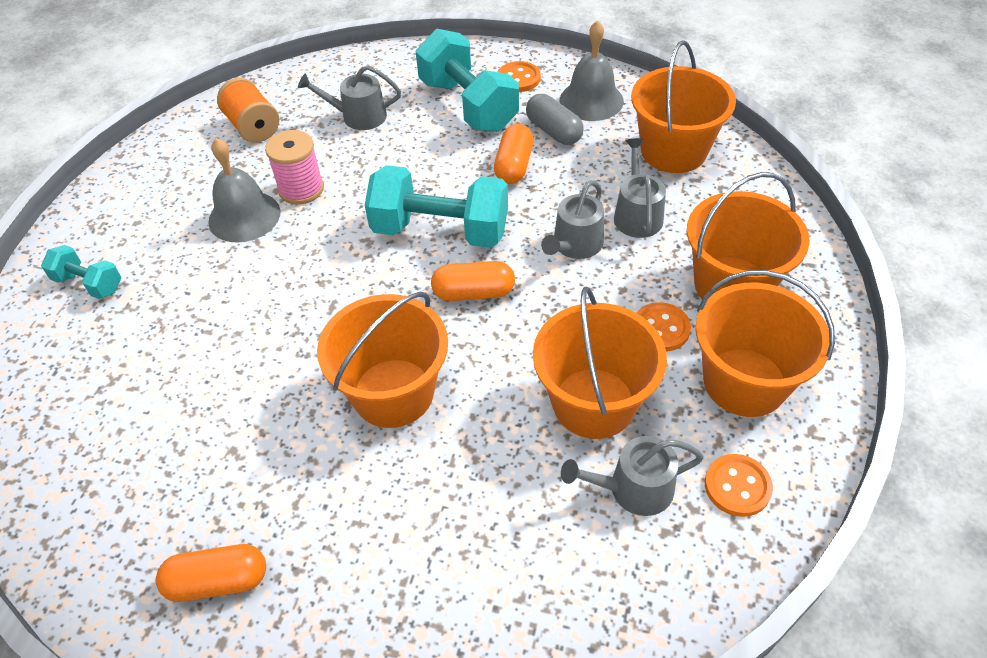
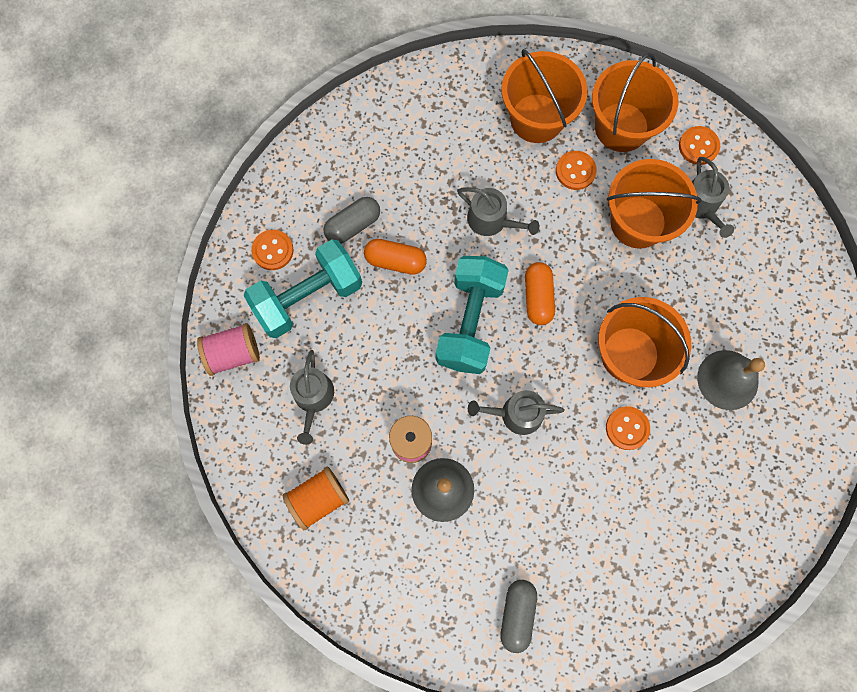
camera: 90 degrees left, 25 degrees up
(89, 284) = (517, 614): turquoise dumbbell -> grey capsule
(218, 581) = (772, 458): orange capsule -> none
(290, 390) = (627, 428): none -> orange button
(408, 63) = (233, 353): none -> pink spool
(591, 100) = (313, 190): grey bell -> grey bell (727, 379)
(637, 214) = (461, 171): grey watering can -> grey watering can (516, 414)
(673, 151) = (388, 134): orange bucket -> none

